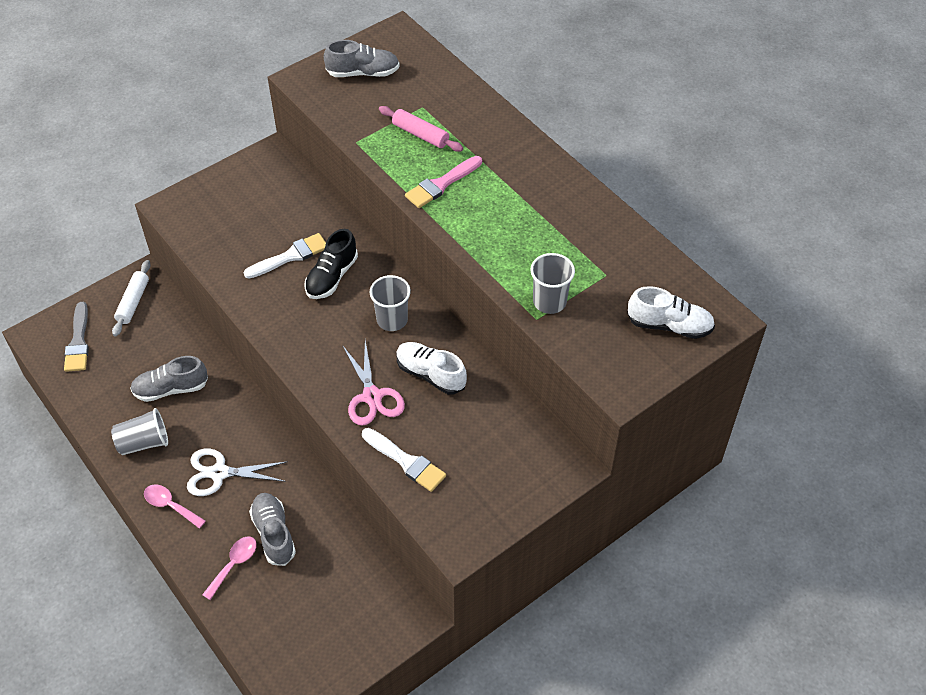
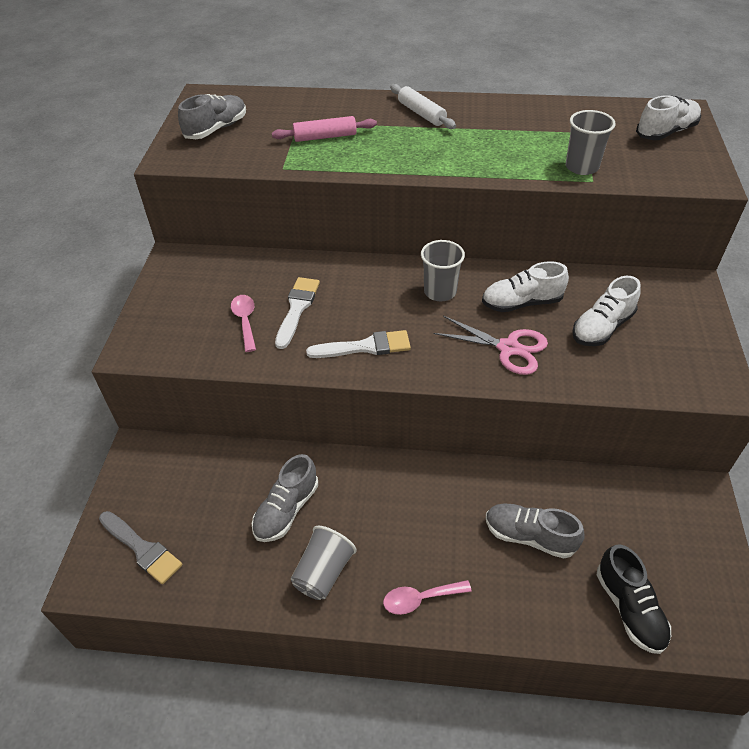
camera: 45 degrees left, 5 degrees down
(133, 302) = (155, 474): white rolling pin -> white rolling pin (421, 114)
(219, 473) = (421, 534): white scissors -> none
(234, 564) = (537, 590): pink spoon -> pink spoon (245, 321)
(332, 277) = (351, 298): black shoe -> black shoe (629, 608)
(406, 461) = (601, 368): white brush -> white brush (365, 347)
(441, 184) = (391, 153): pink brush -> none
(453, 438) = (602, 327): none -> white shoe

